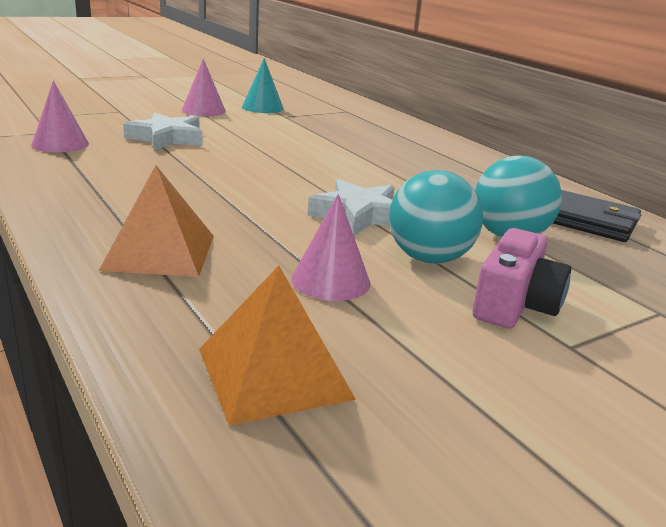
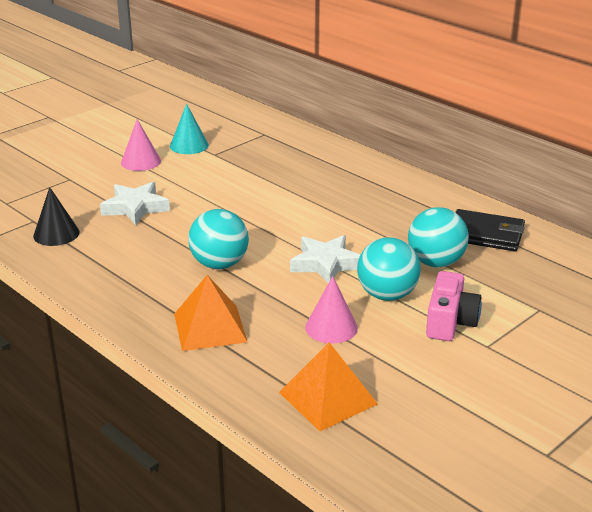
camera: 10 degrees left, 5 degrees up
(60, 144) = (56, 234): pink cone -> black cone
(223, 195) = (219, 264): none -> turquoise ball

